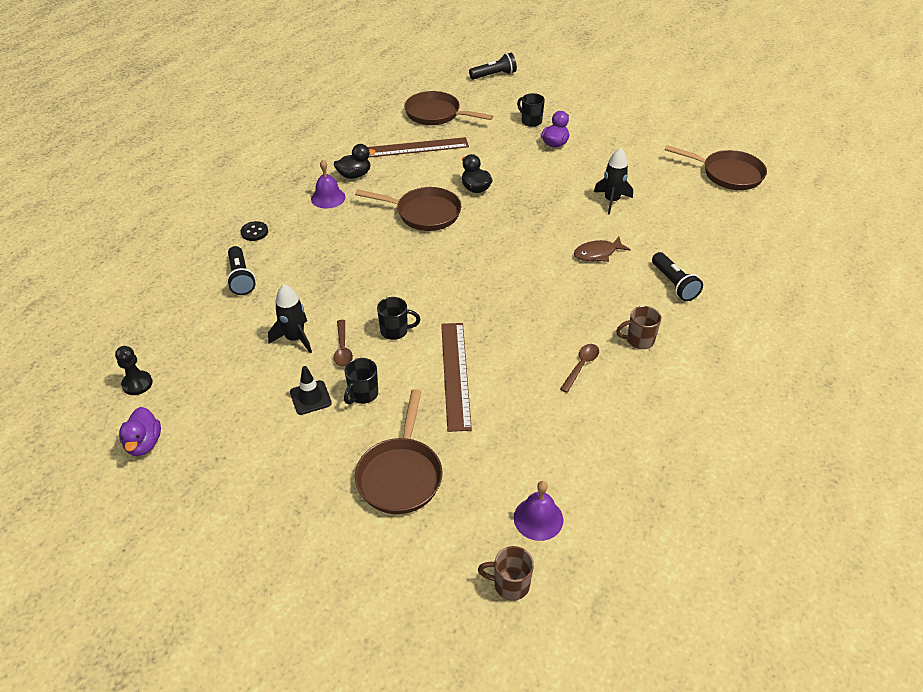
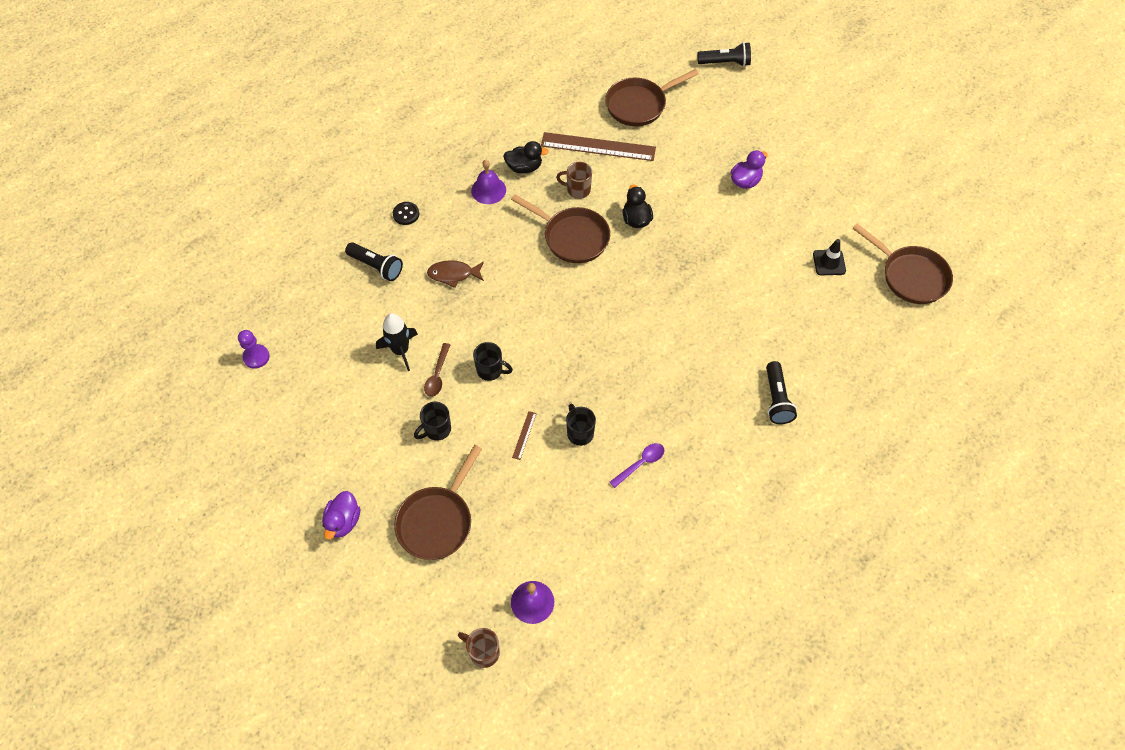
camera: 20 degrees right, 15 degrees up
(137, 384) = (256, 357): black pawn -> purple pawn
(144, 443) = (245, 420): purple duck -> purple duck (343, 521)
(241, 278) = (376, 266): black flashlight -> black flashlight turned 60 degrees counterclockwise
(310, 397) = (392, 418): black traffic cone -> black traffic cone (829, 262)
(436, 114) = (639, 105): brown pan -> brown pan turned 75 degrees counterclockwise
(455, 374) = (524, 435): brown ruler -> brown ruler, size x0.40
(530, 121) = (734, 142): black mug -> black mug (579, 433)
(581, 366) = (640, 463): brown spoon -> purple spoon
(597, 253) = (719, 339): brown fish -> brown fish (453, 274)
(611, 201) = (767, 276): black rocket -> none
(639, 340) = (708, 453): brown mug -> brown mug (577, 190)

